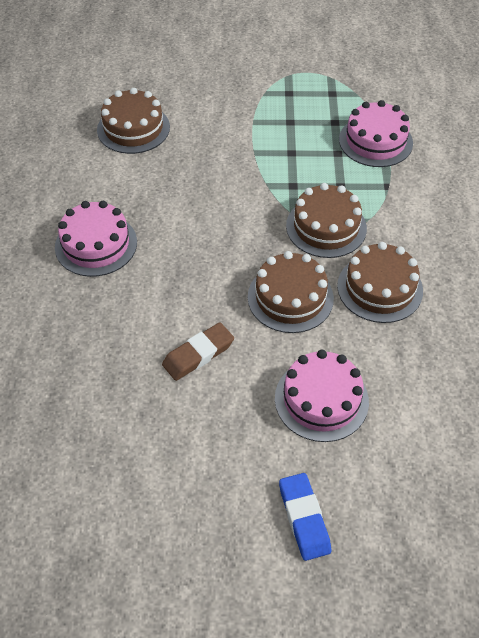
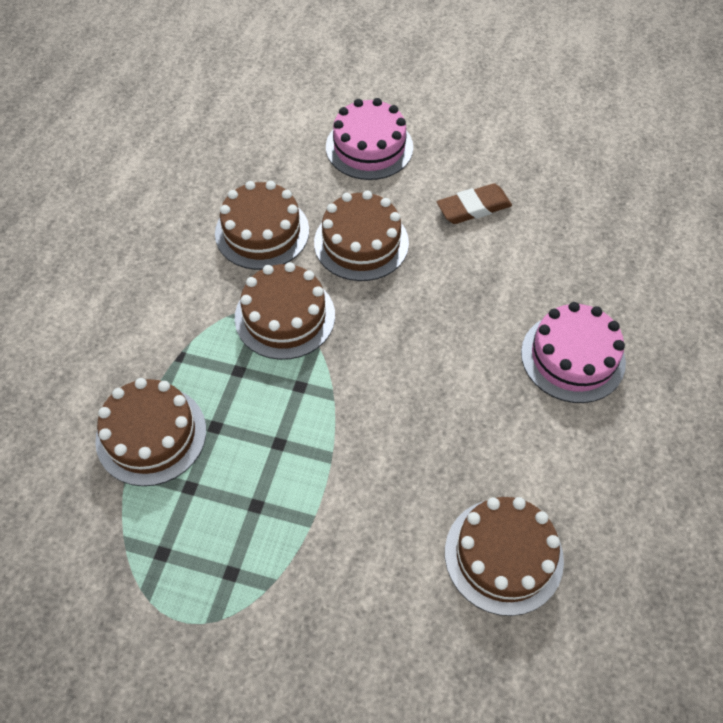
camera: 165 degrees left, 5 degrees up
(304, 518) = (417, 75): blue eraser -> none
(375, 141) = (151, 435): pink cake -> brown cake

